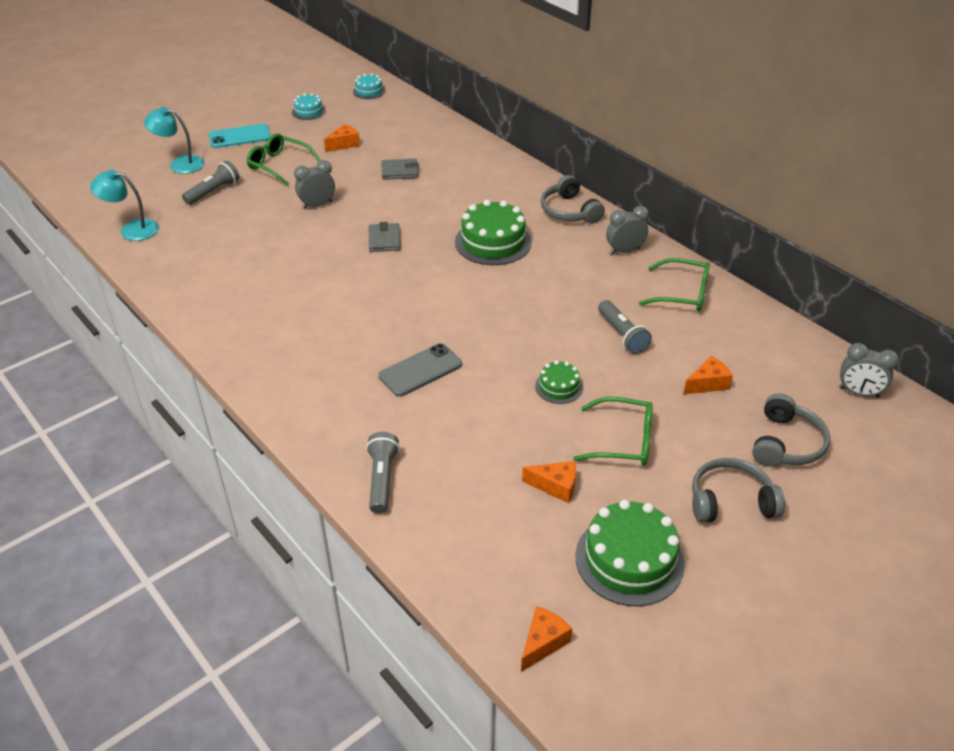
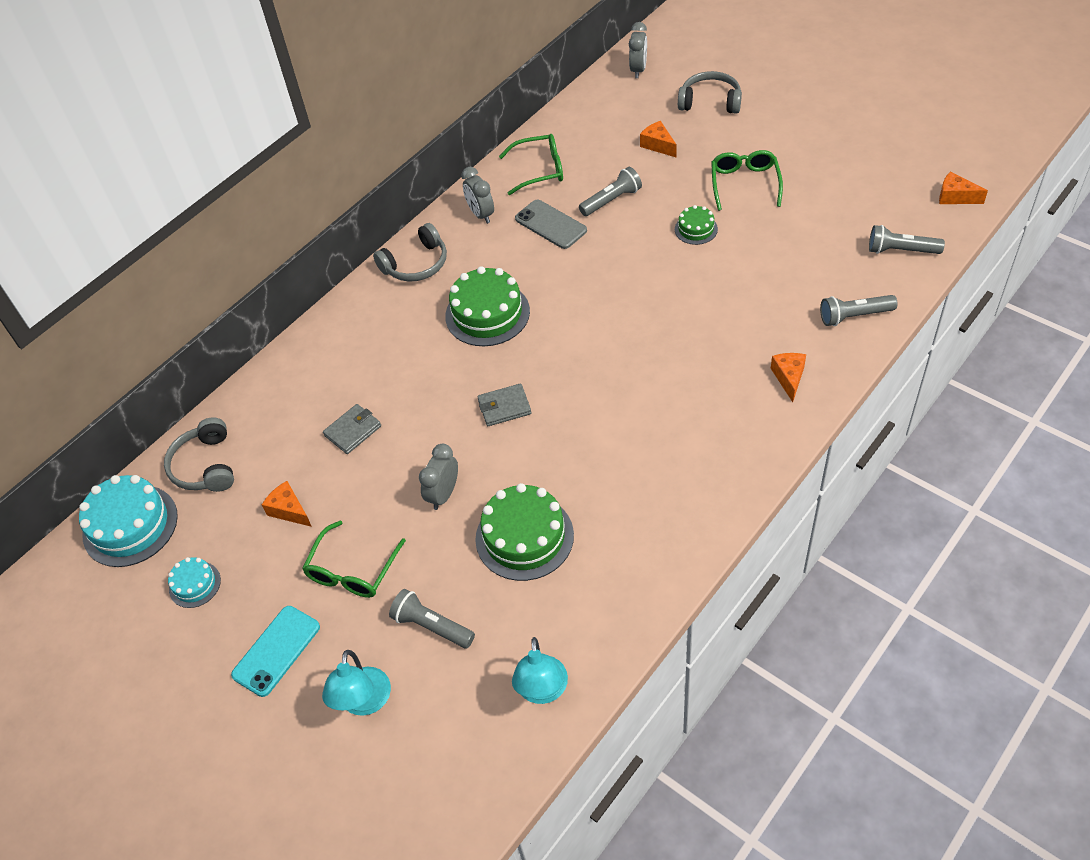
camera: 95 degrees left, 10 degrees up
(240, 137) = (276, 651): turquoise phone -> turquoise phone turned 60 degrees clockwise
(317, 205) = (443, 494): grey clock -> grey clock turned 60 degrees clockwise
(369, 91) = (130, 525): turquoise cake -> turquoise cake, size x1.91
(400, 171) = (353, 431): grey wallet -> grey wallet turned 60 degrees clockwise
(420, 370) = (710, 324): grey phone -> grey phone (550, 224)
(465, 551) = (901, 250): none -> grey flashlight
(555, 486) = (811, 213): orange cheese -> orange cheese (789, 378)
(629, 560) = (862, 166): green cake -> green cake (524, 537)
(682, 294) = (540, 170): green glasses -> green glasses turned 75 degrees clockwise
(730, 501) = (782, 124): grey headphones -> grey headphones (205, 466)

